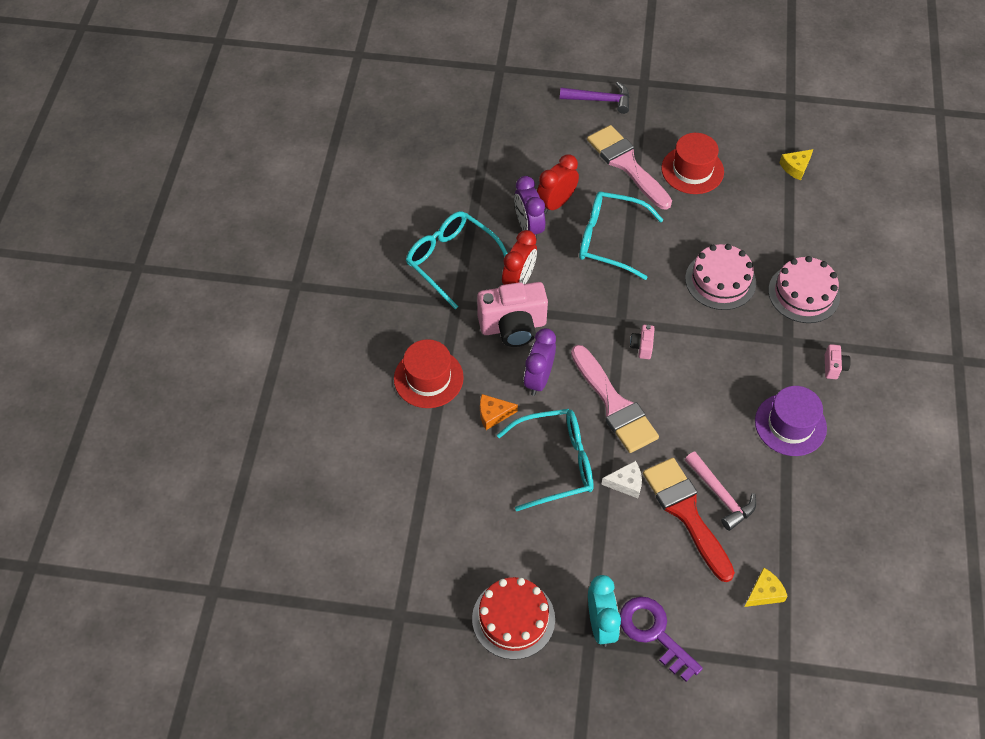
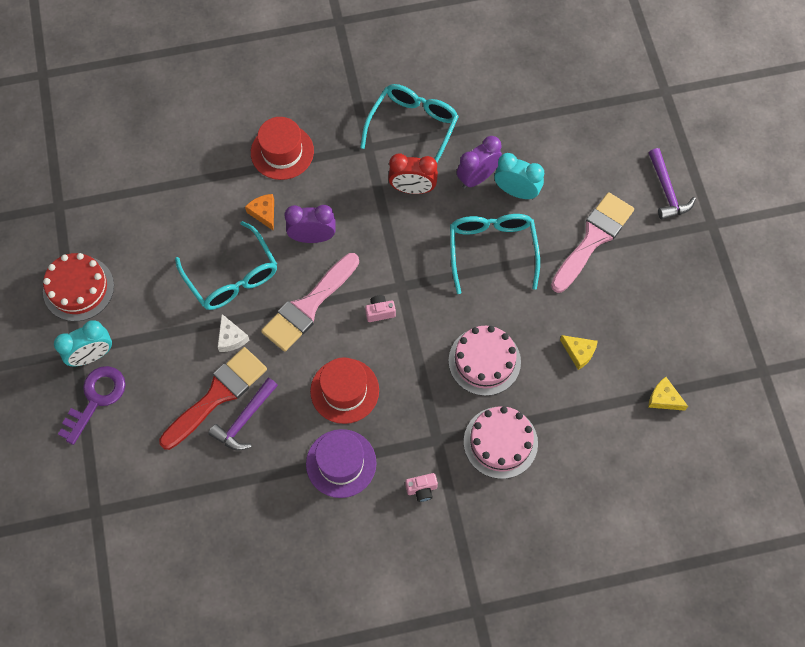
camera: 70 degrees right, 10 degrees up
(513, 326) = (360, 199): pink camera -> none
(556, 203) = (516, 191): red clock -> turquoise clock
(692, 170) = (614, 300): red hat -> red hat (344, 390)
(720, 495) = (244, 419): pink hammer -> purple hammer
(764, 592) = (159, 479): yellow cheese -> yellow cheese (579, 352)

